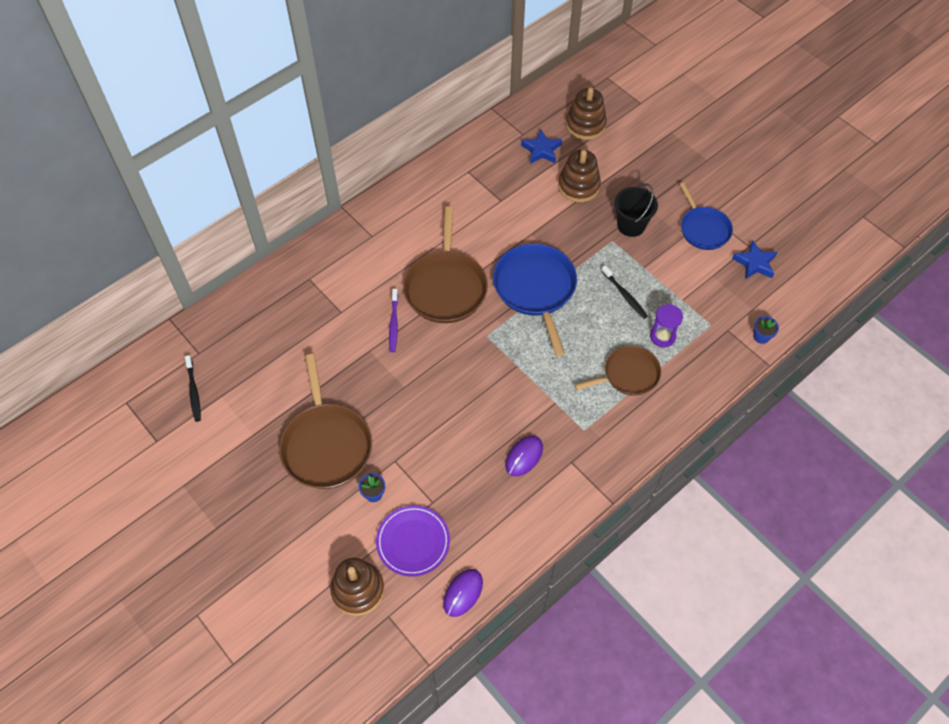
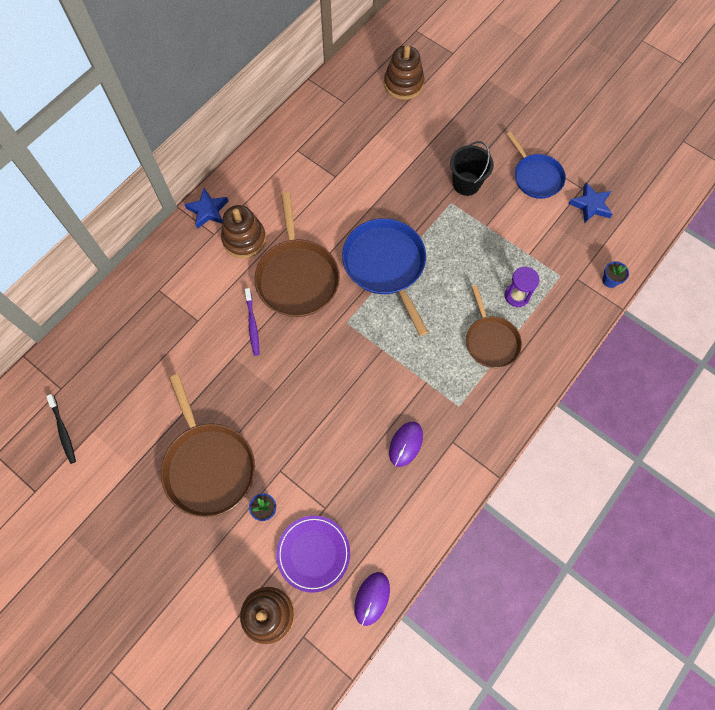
camera: 10 degrees left, 10 degrees up
(541, 150) = (365, 117): blue star -> blue star (208, 210)
(578, 186) = (408, 150): brown stacking toy -> brown stacking toy (244, 239)
(625, 295) = (473, 258): black toothbrush -> none
(628, 374) = (491, 341): brown pan -> brown pan turned 105 degrees clockwise

